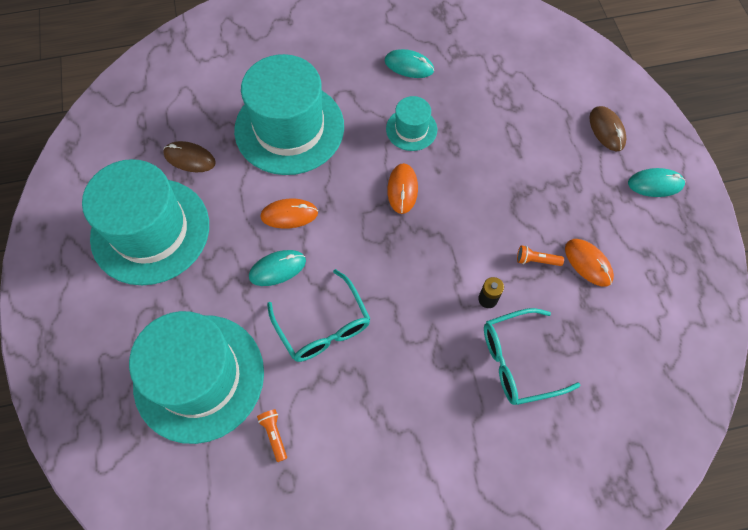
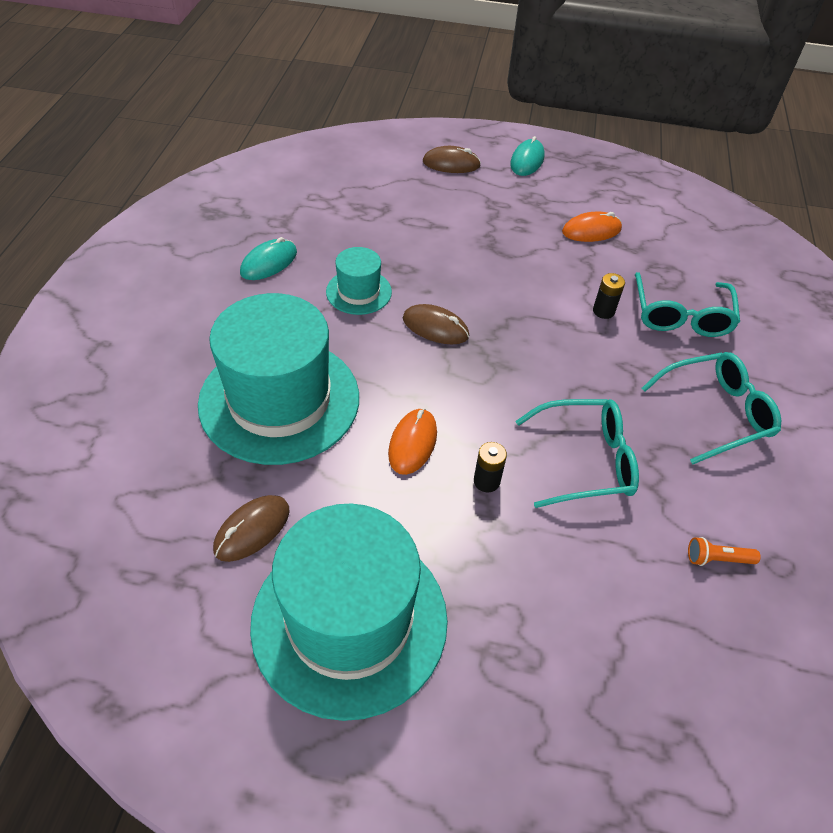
camera: 70 degrees left, 15 degrees down
(199, 377) = (614, 623): turquoise hat -> none
(277, 269) = (486, 481): turquoise mouse -> black battery
(402, 189) = (435, 327): orange mouse -> brown mouse
(416, 410) = (715, 413): none -> turquoise glasses
(536, 260) = (573, 262): orange flashlight -> none

